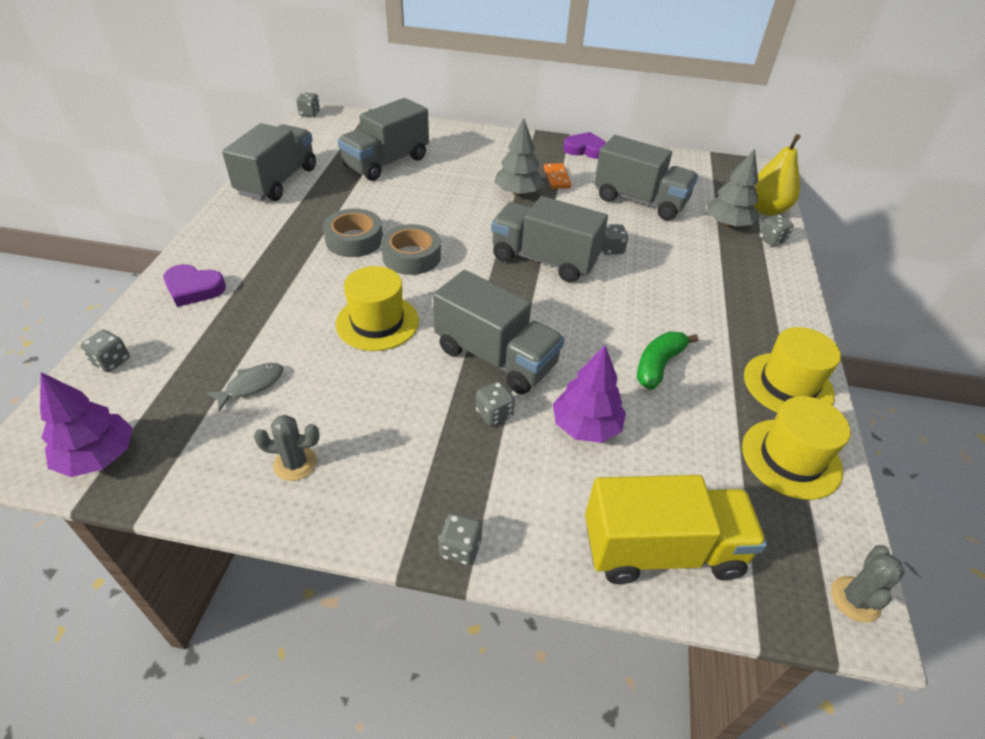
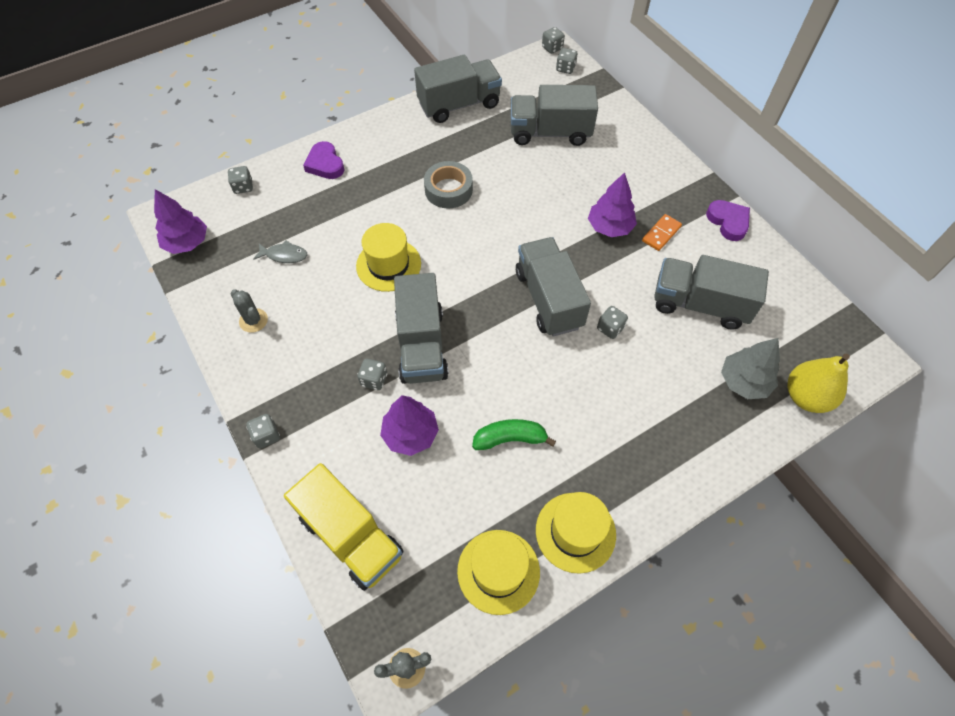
camera: 50 degrees right, 15 degrees up
(411, 256) = (466, 230): grey tape -> none
(518, 193) = (609, 227): grey tree -> purple tree
(640, 201) = (699, 304): grey truck -> grey truck turned 120 degrees clockwise
(771, 240) = (760, 425): grey dice -> grey dice (565, 68)

